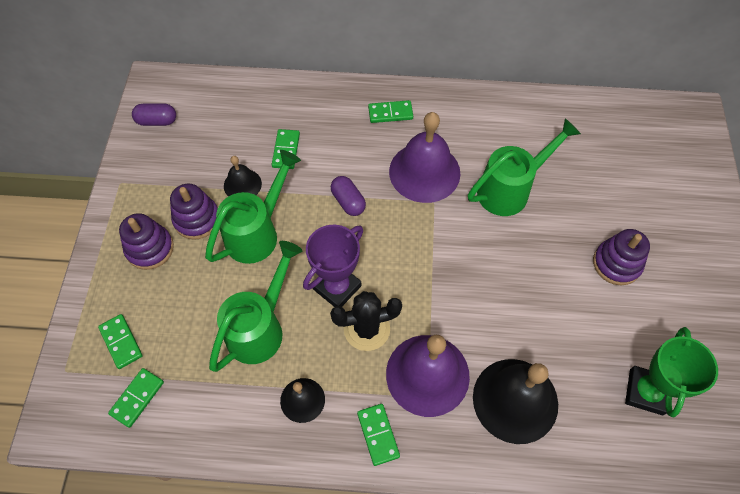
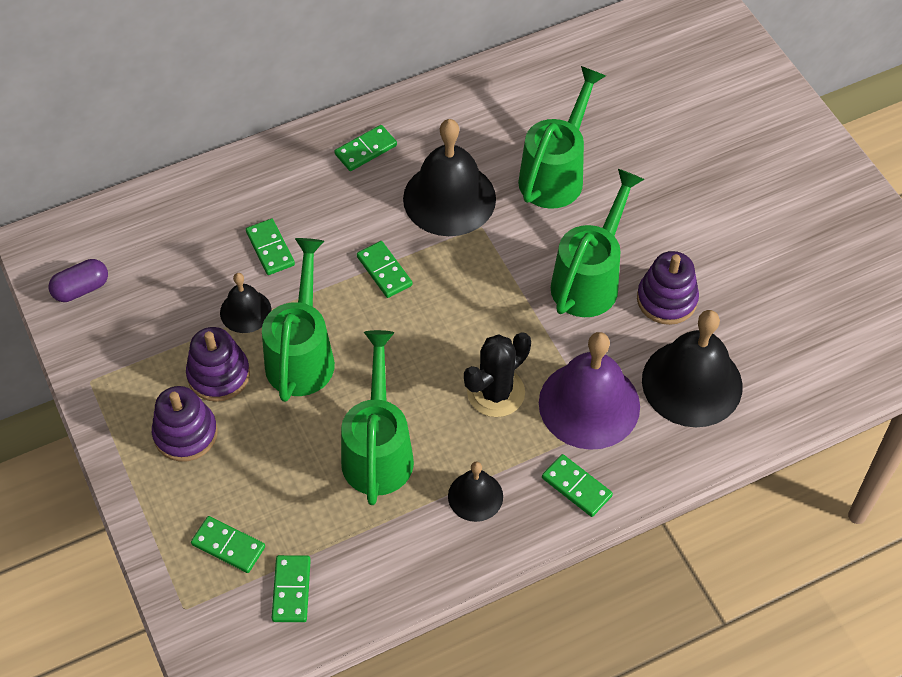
camera: 30 degrees left, 5 degrees down
(337, 287) = (435, 367): purple trophy -> none
(348, 201) = (384, 271): purple capsule -> green domino
(424, 172) = (449, 198): purple bell -> black bell
(487, 279) = (590, 279): none -> green watering can
(616, 264) = (712, 199): purple stacking toy -> purple stacking toy (666, 299)
(646, 392) = (811, 310): green trophy -> none

